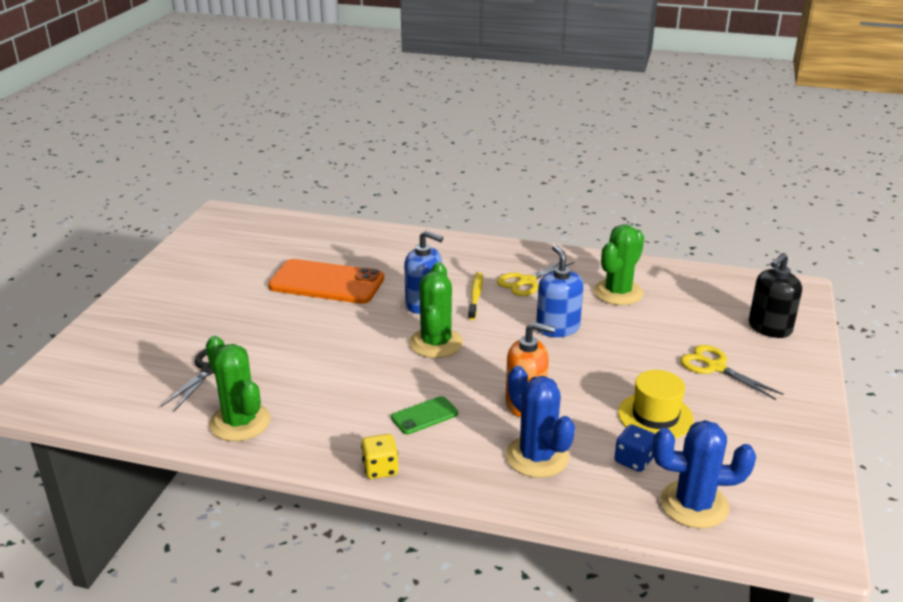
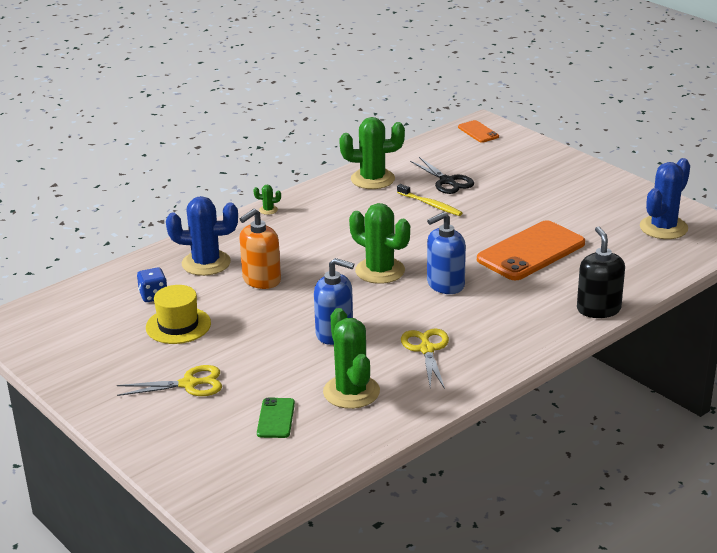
camera: 125 degrees right, 0 degrees up
(54, 392) = (478, 132): none -> orange phone
(380, 469) = (268, 210): yellow dice -> green cactus
(424, 416) = (299, 239): green phone -> green phone (276, 418)
(475, 296) = (430, 313): yellow toothbrush -> yellow toothbrush (430, 204)
(694, 505) = (91, 298): blue cactus -> blue cactus (663, 228)
(769, 328) = (195, 449): black soap dispenser -> black soap dispenser (598, 309)

